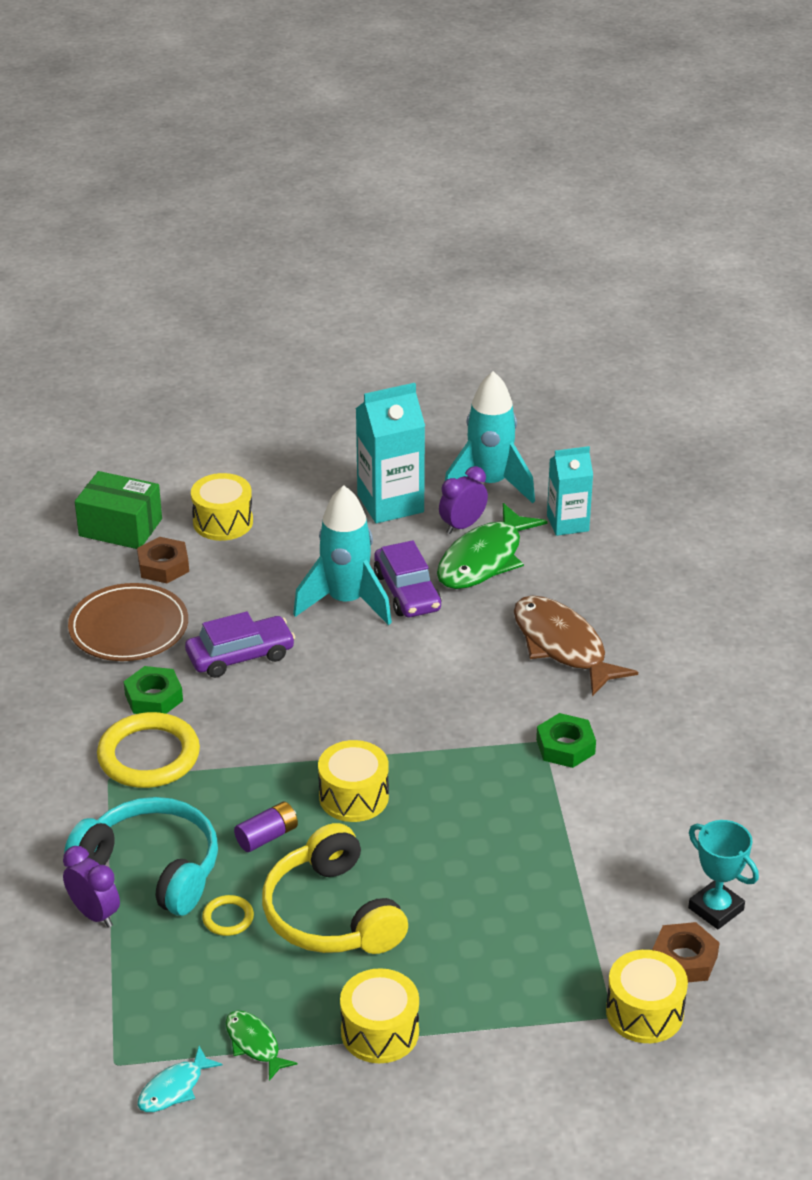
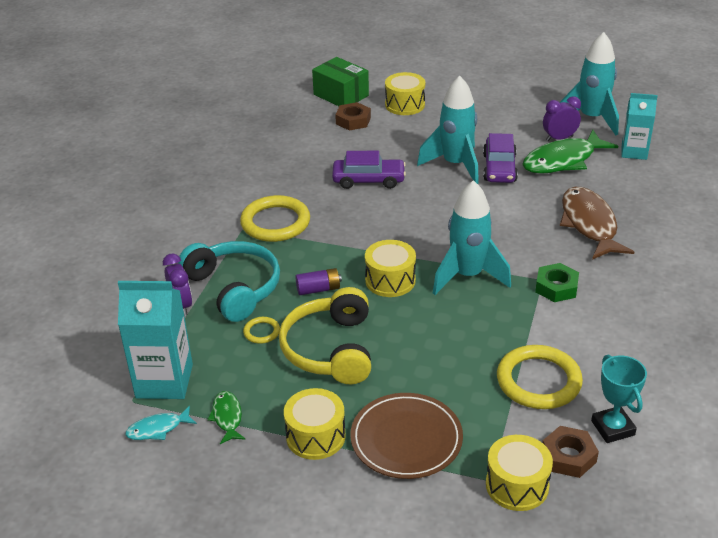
camera: 25 degrees right, 0 degrees up
(129, 627) = (310, 149): brown plate -> brown plate (406, 439)
(154, 697) = (300, 191): green nut -> none
(390, 503) = (518, 116): turquoise carton -> turquoise carton (164, 381)
(449, 762) = (467, 276): none -> turquoise rocket
(605, 877) = (538, 381): none -> yellow ring

